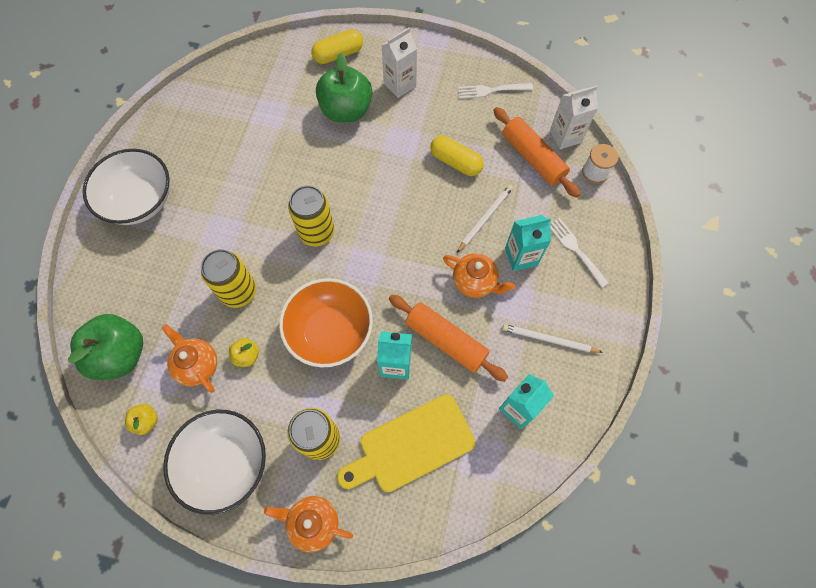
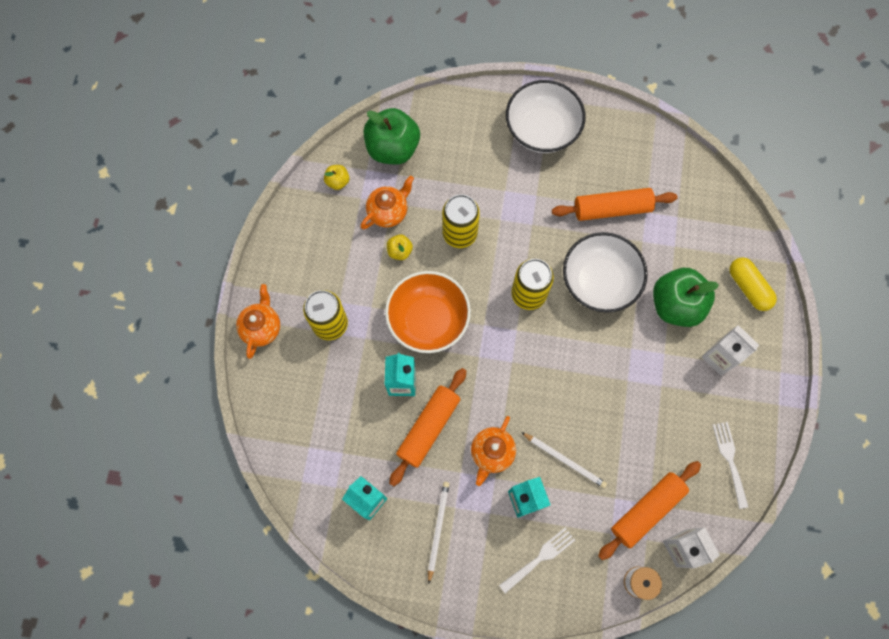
camera: 85 degrees right, 5 degrees up
(225, 463) = (306, 250): white bowl -> white bowl (599, 281)
(241, 149) = (612, 209): none -> orange rolling pin
(411, 445) = (329, 403): yellow cutting board -> none
(455, 162) = (628, 425): yellow capsule -> none

